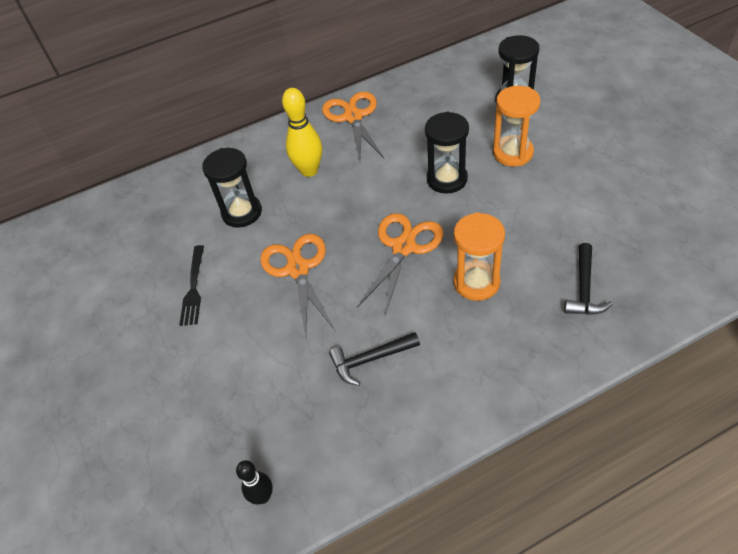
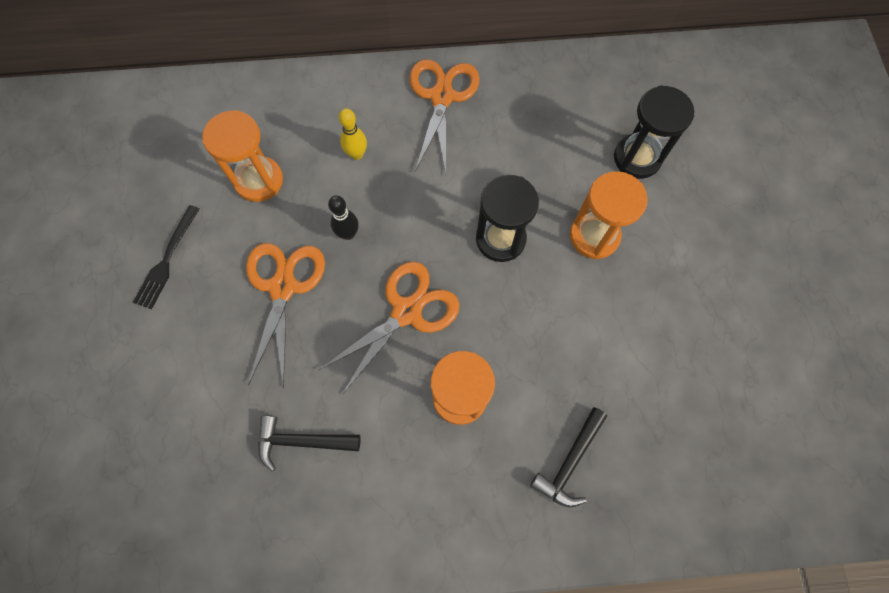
camera: 15 degrees right, 20 degrees up
(242, 213) = (259, 180): black hourglass -> orange hourglass
(263, 496) = (126, 550): black bowling pin -> black bowling pin (348, 234)
(309, 170) = (357, 154): yellow bowling pin -> yellow bowling pin, size x0.59

